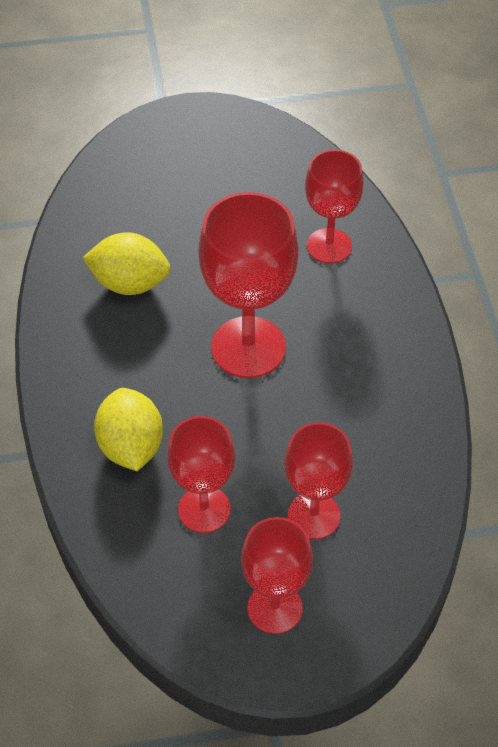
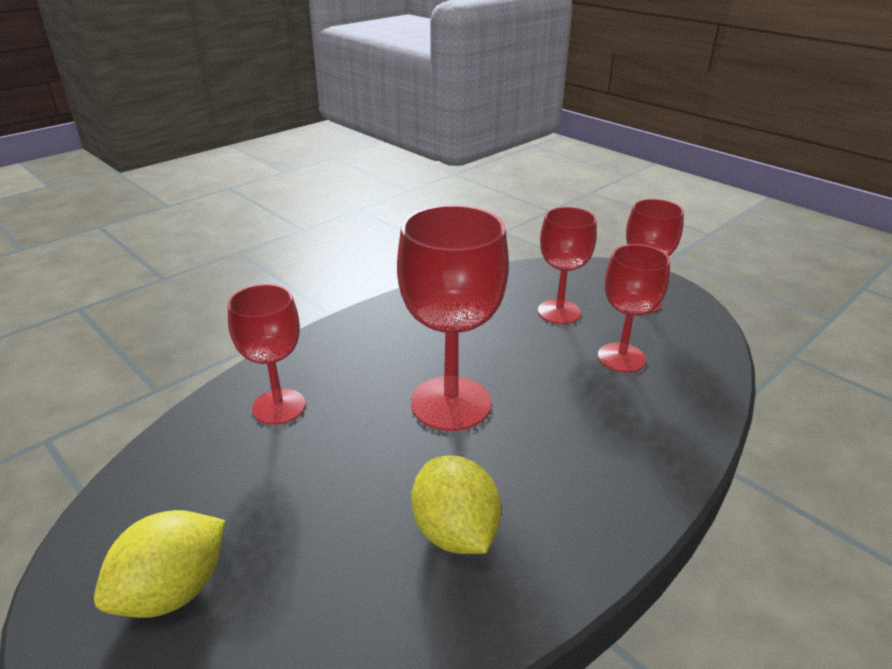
camera: 125 degrees left, 20 degrees down
(131, 446) = (627, 422): yellow lemon -> yellow lemon (173, 591)

